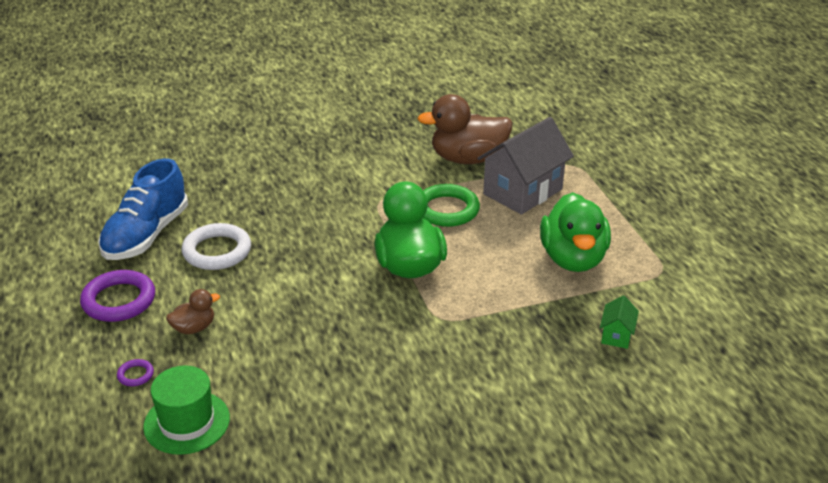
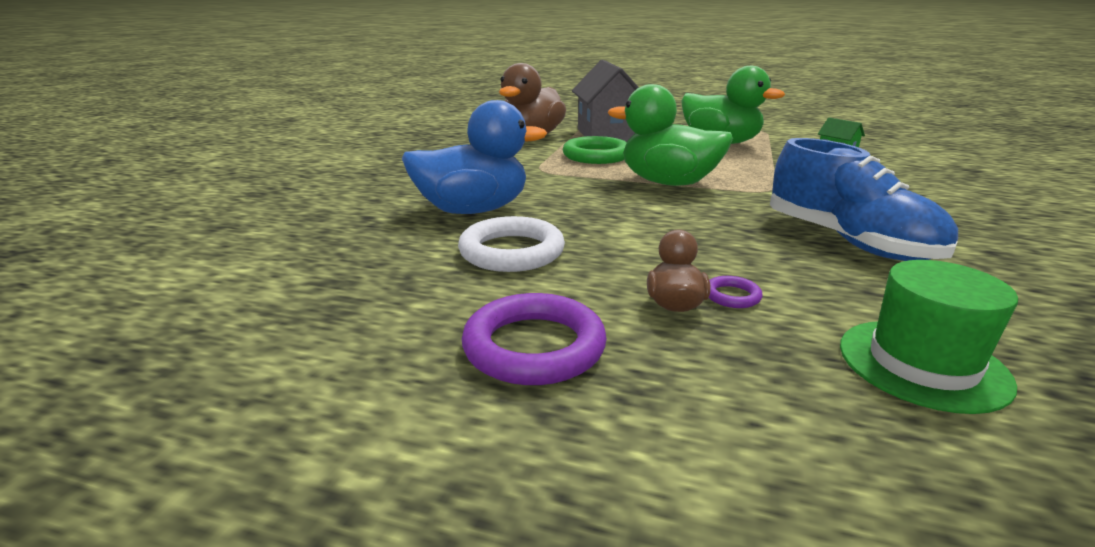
camera: 55 degrees left, 10 degrees down
(135, 375) = (766, 381): purple ring -> purple ring (732, 296)
(146, 235) = (394, 286): blue shoe -> blue shoe (849, 241)
(268, 210) = (473, 210): none -> blue duck

